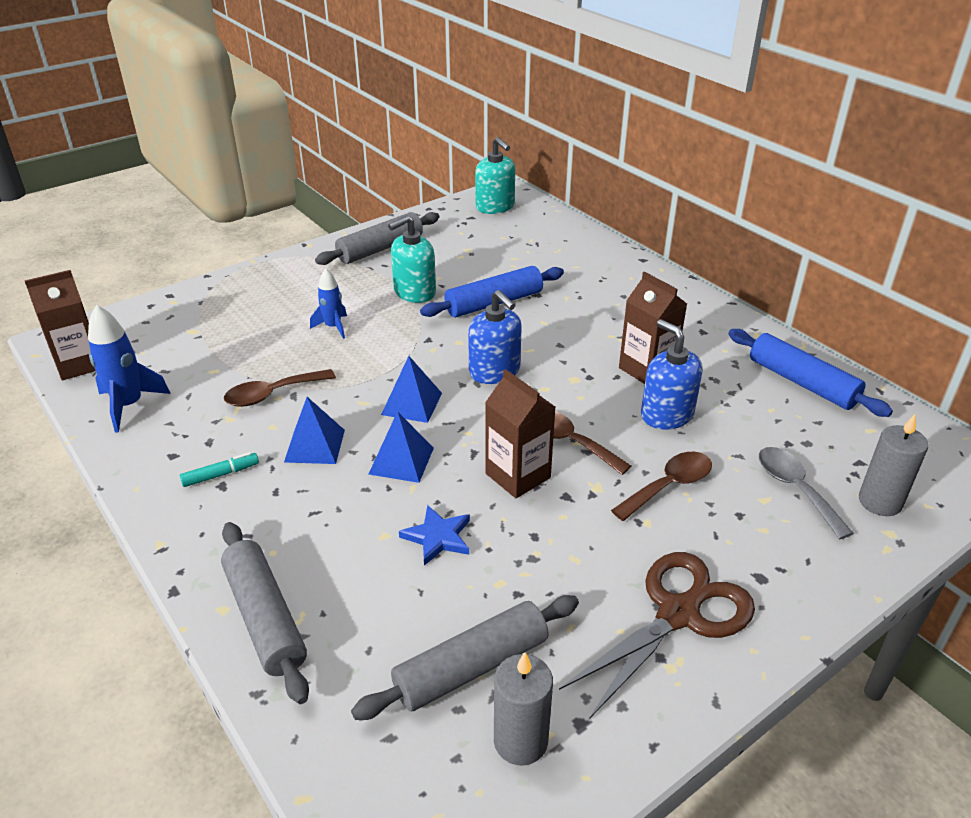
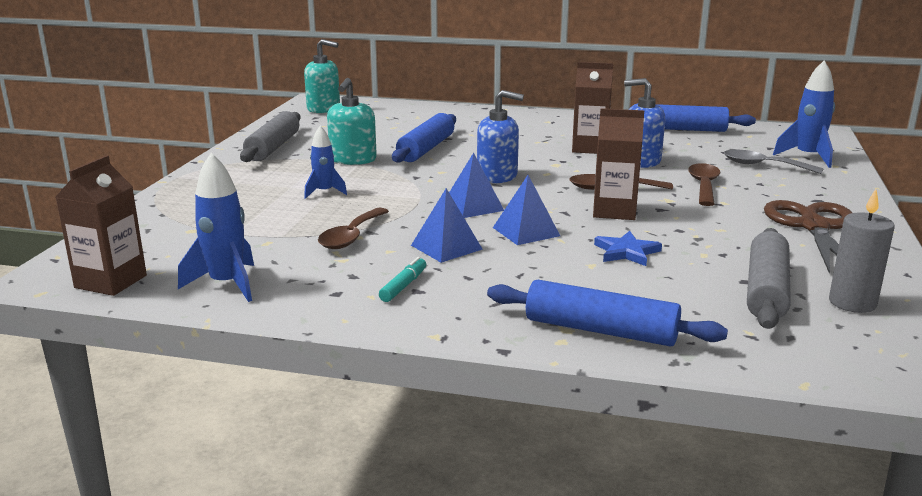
camera: 40 degrees left, 15 degrees down
(265, 618) = (600, 330): grey rolling pin -> blue rolling pin
(880, 502) = (807, 157): grey candle -> blue rocket

